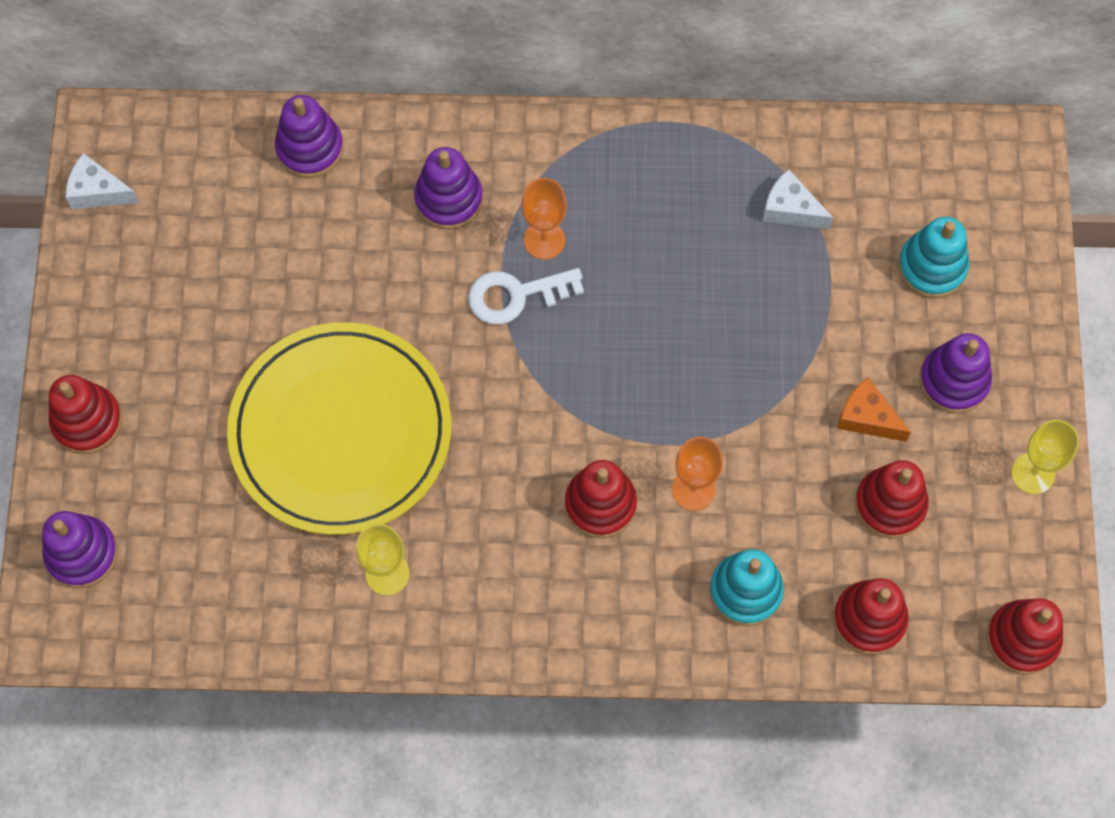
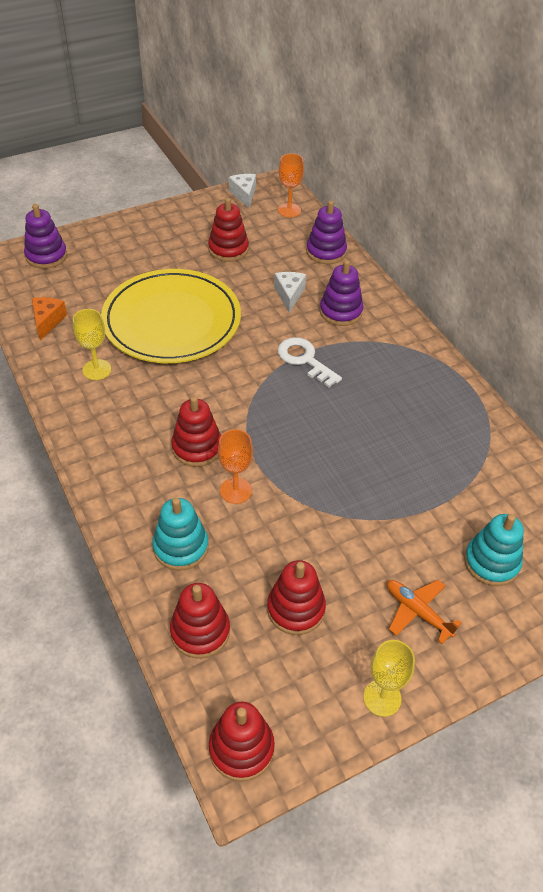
camera: 60 degrees right, 20 degrees down
(87, 421) = (120, 233): red stacking toy -> red stacking toy (228, 249)
(544, 240) = (348, 359): orange goblet -> orange goblet (289, 210)
(790, 209) = (465, 466): white cheese -> white cheese (289, 295)
(867, 418) = (351, 568): orange cheese -> orange cheese (47, 321)
(954, 381) = (417, 611): purple stacking toy -> orange plane

